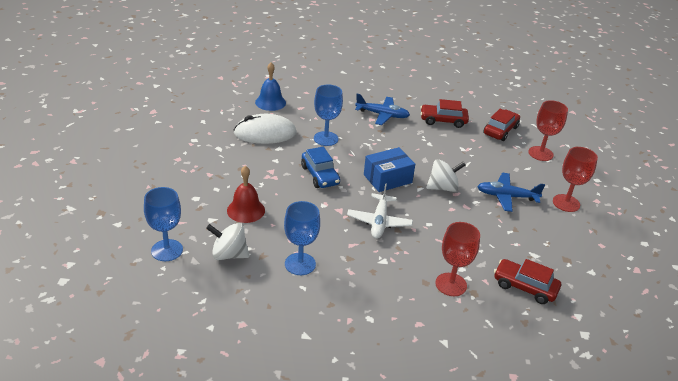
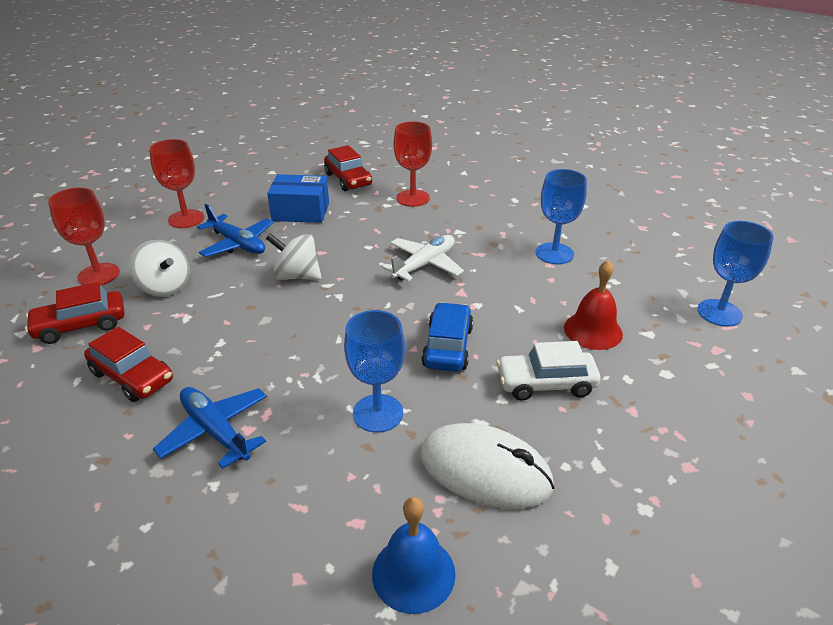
camera: 145 degrees left, 0 degrees up
(229, 254) = (636, 285): white spinning top -> white spinning top (165, 287)
(258, 173) = (546, 383): none -> white car
(387, 179) = (354, 310): blue box -> blue box (301, 212)

